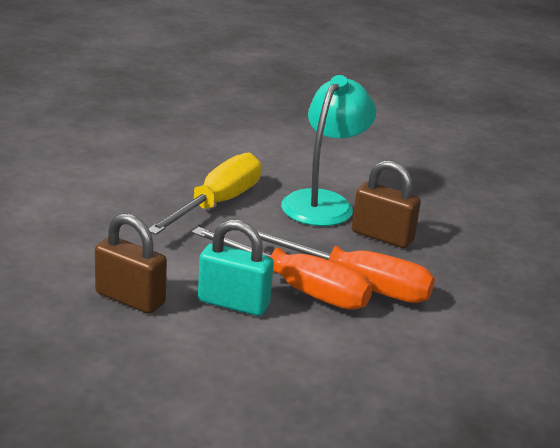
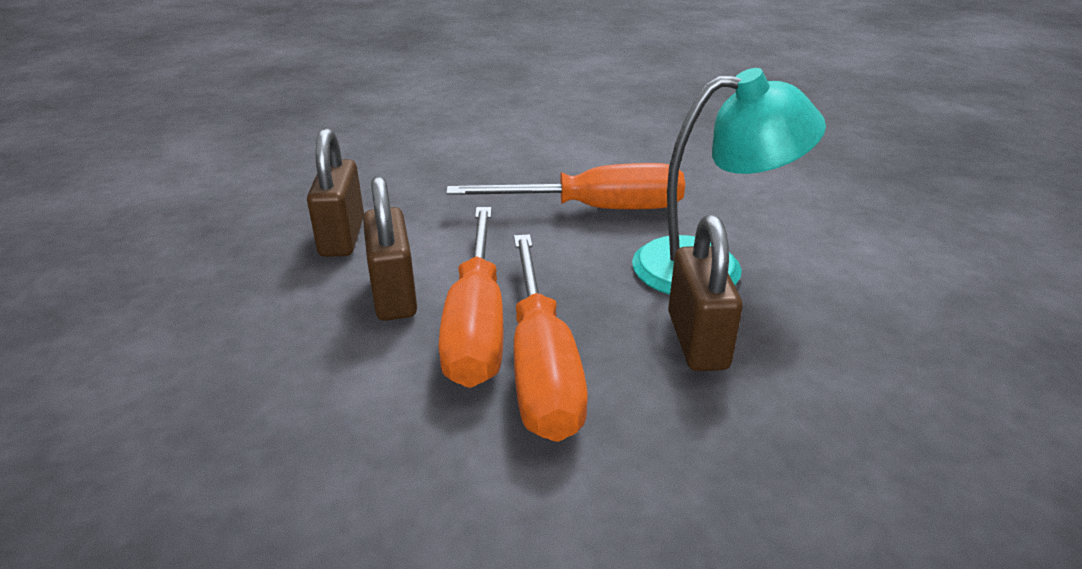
camera: 60 degrees right, 5 degrees up
(217, 204) = (594, 209): yellow screwdriver -> orange screwdriver
(233, 303) = (394, 294): turquoise padlock -> brown padlock

